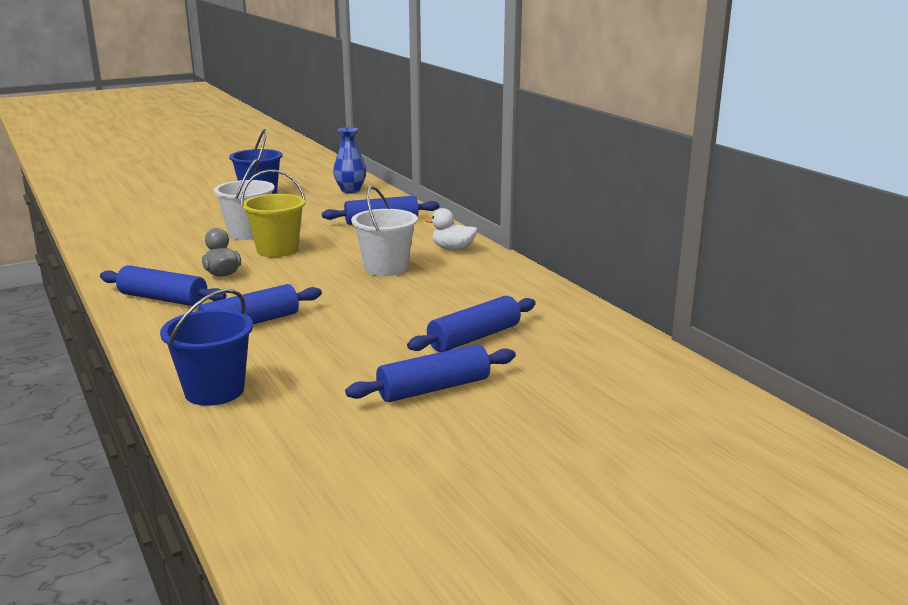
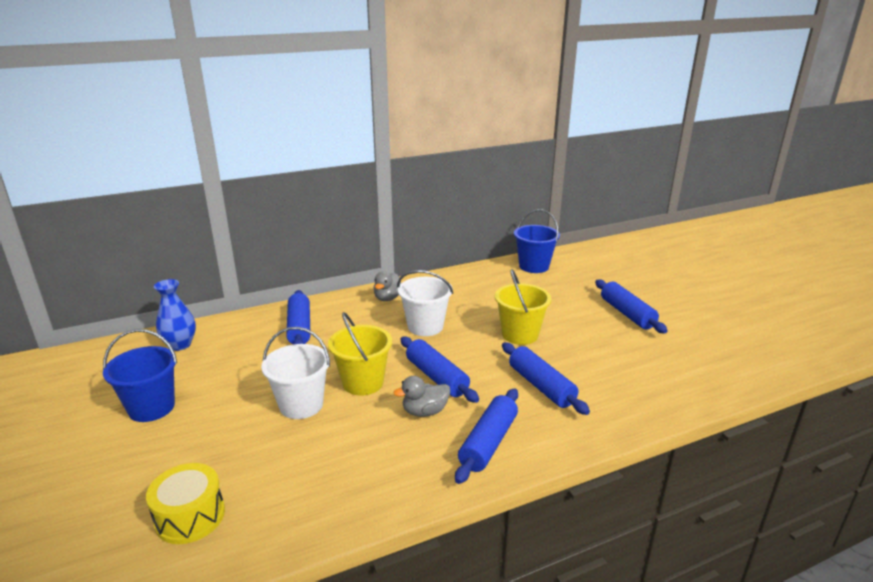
camera: 85 degrees left, 5 degrees up
(131, 219) = (190, 516): none -> yellow drum
(214, 391) = (659, 393): blue bucket -> blue bucket (534, 266)
(367, 314) = (520, 334): none -> yellow bucket
(453, 249) = (387, 298): white duck -> grey duck
(474, 338) = (554, 298): blue rolling pin -> blue rolling pin (437, 377)

